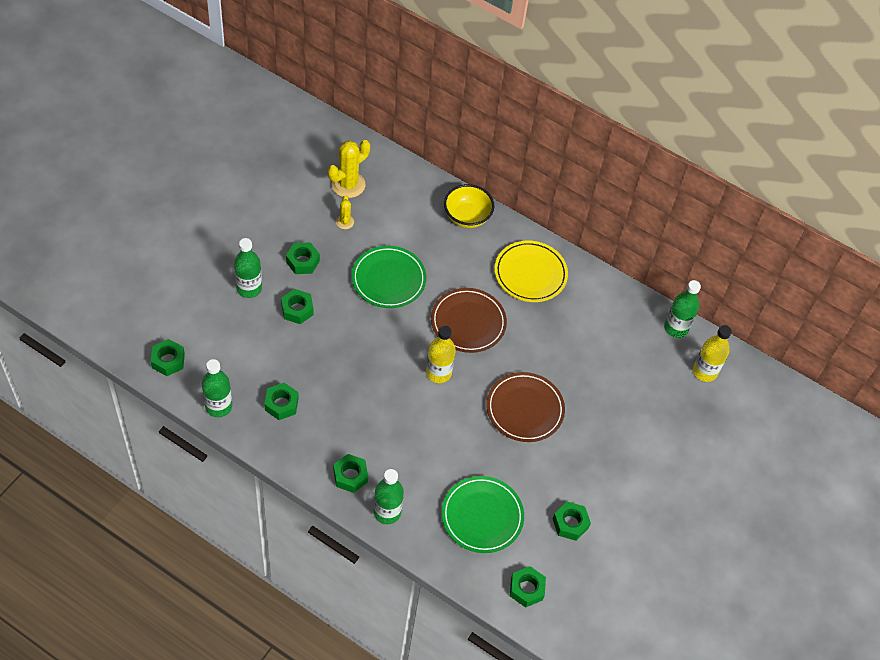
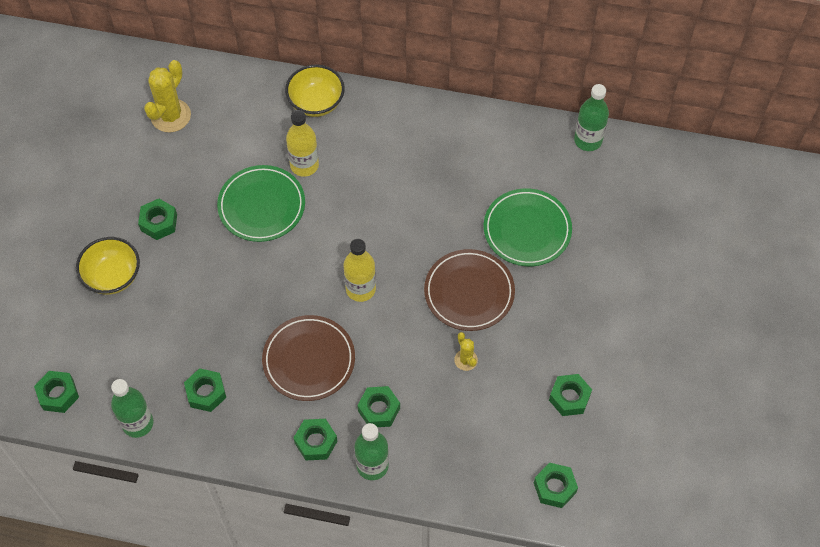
camera: 15 degrees left, 5 degrees up
(249, 288) = (112, 276): green bottle -> yellow bowl
(297, 310) = (176, 279): green nut -> green nut (379, 409)
(345, 222) = (185, 159): yellow cactus -> yellow cactus (466, 360)
(468, 322) = (368, 220): brown plate -> brown plate (309, 360)
(482, 516) = (474, 428): green plate -> green plate (527, 230)
(530, 274) = (411, 140): yellow plate -> none
(704, 372) = (637, 176): yellow bottle -> yellow bottle (304, 165)

